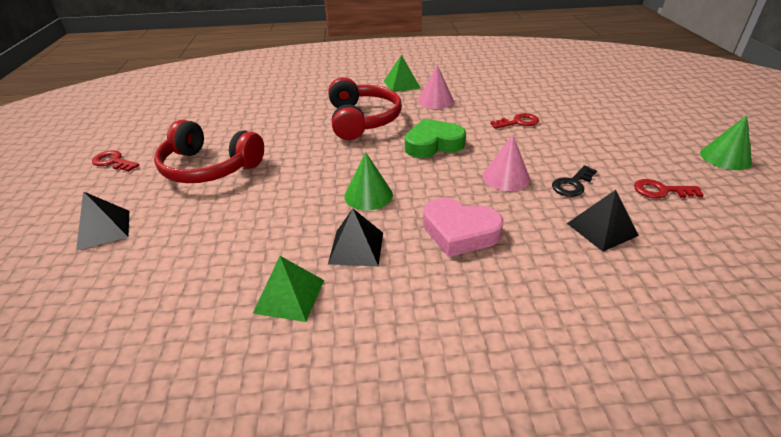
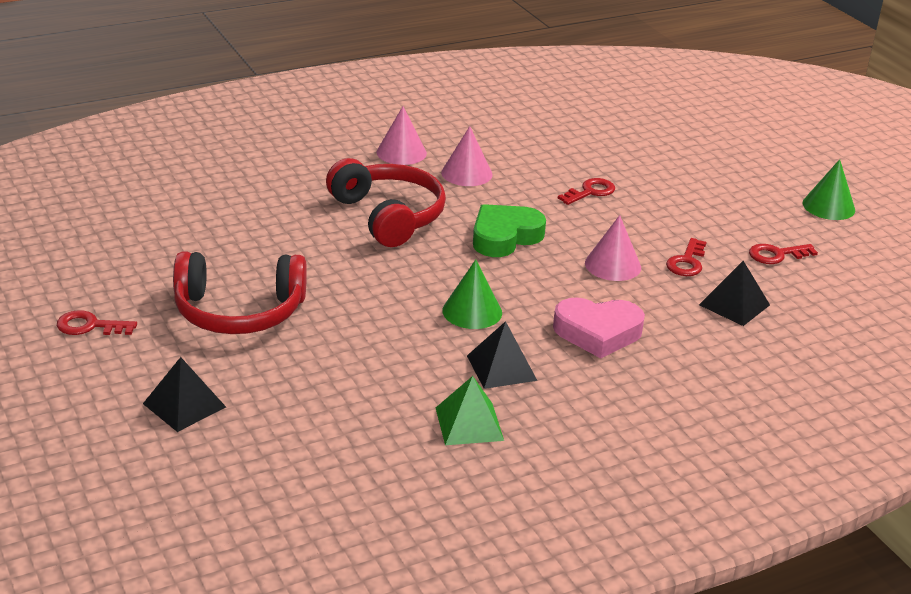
camera: 25 degrees left, 5 degrees down
(401, 84) = (401, 152): green pyramid -> pink cone
(572, 184) = (687, 262): black key -> red key

